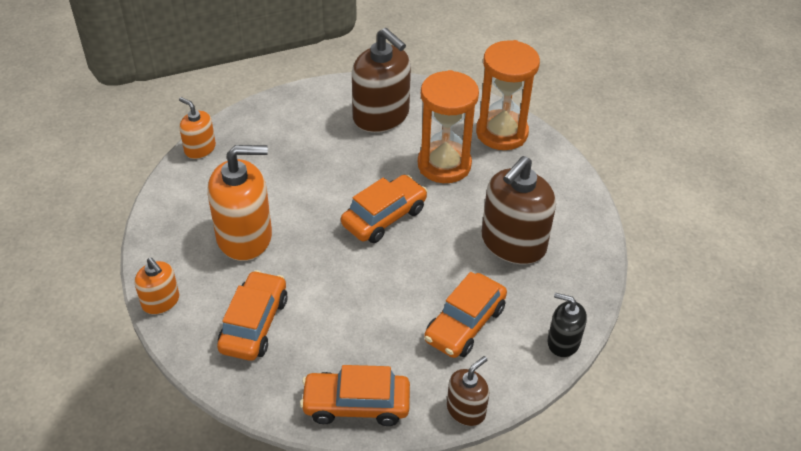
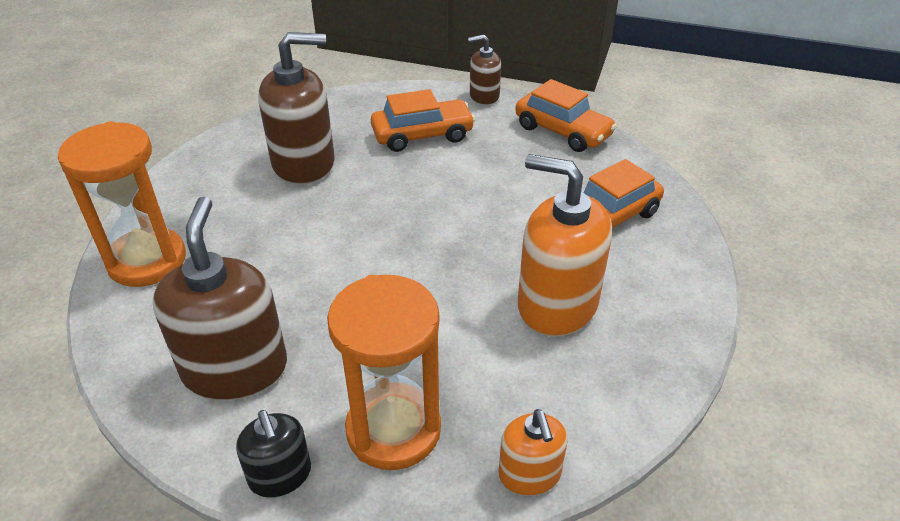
camera: 140 degrees left, 5 degrees down
(161, 301) = (697, 284): orange soap dispenser -> none
(384, 217) = (386, 244): orange car -> none
(444, 165) = (256, 262): orange hourglass -> orange hourglass (393, 429)
(563, 342) = (366, 95): black soap dispenser -> black soap dispenser (280, 475)

